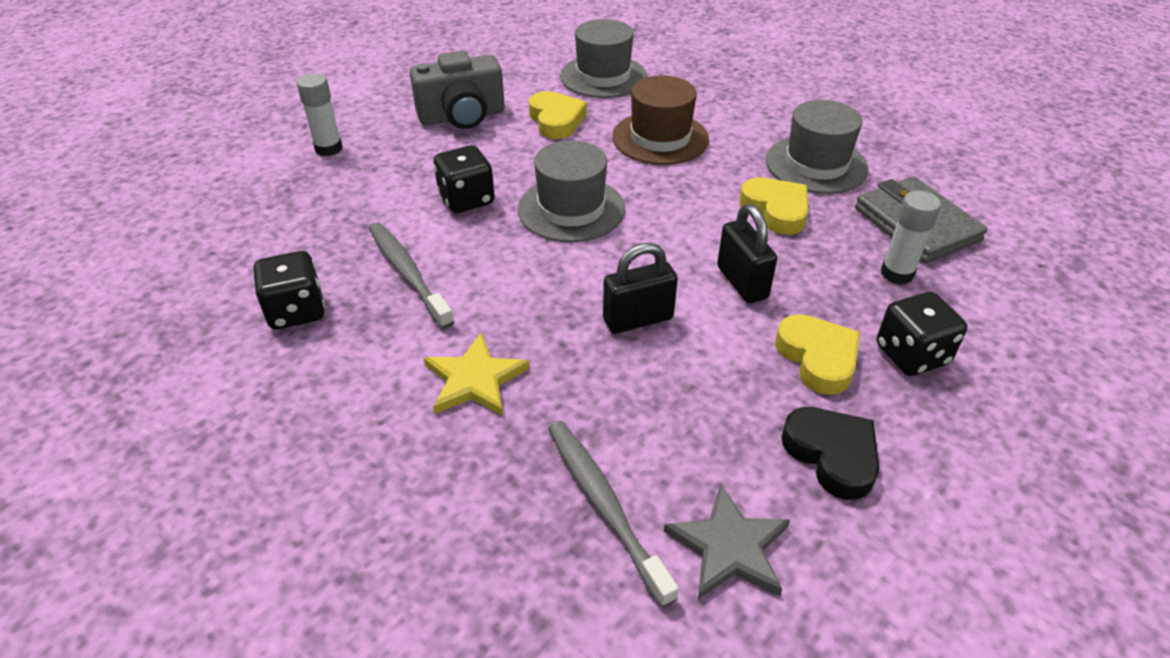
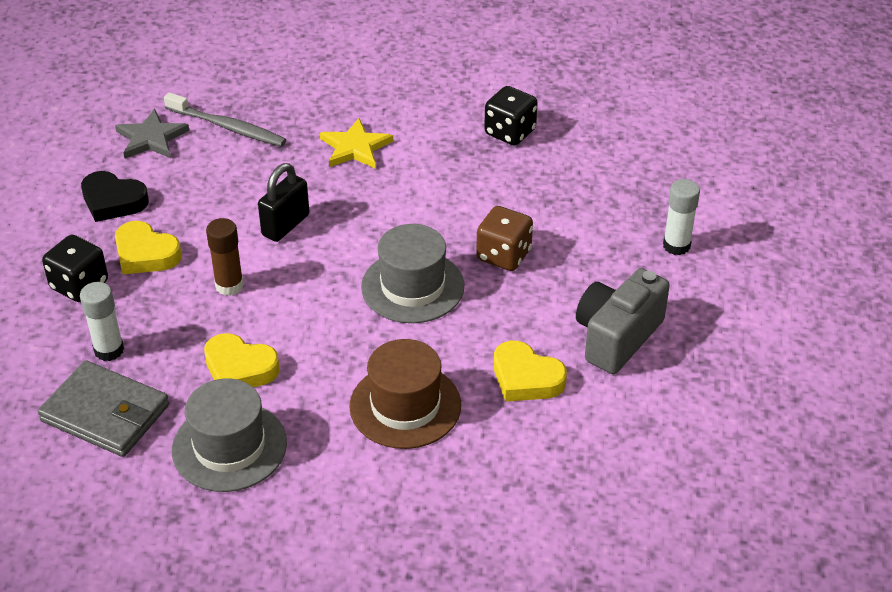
camera: 145 degrees right, 0 degrees up
(408, 273) = (473, 184): grey toothbrush -> none
(466, 199) = (503, 255): black dice -> brown dice
(603, 76) = (546, 472): grey hat -> none
(742, 282) = (229, 285): black padlock -> brown glue stick

